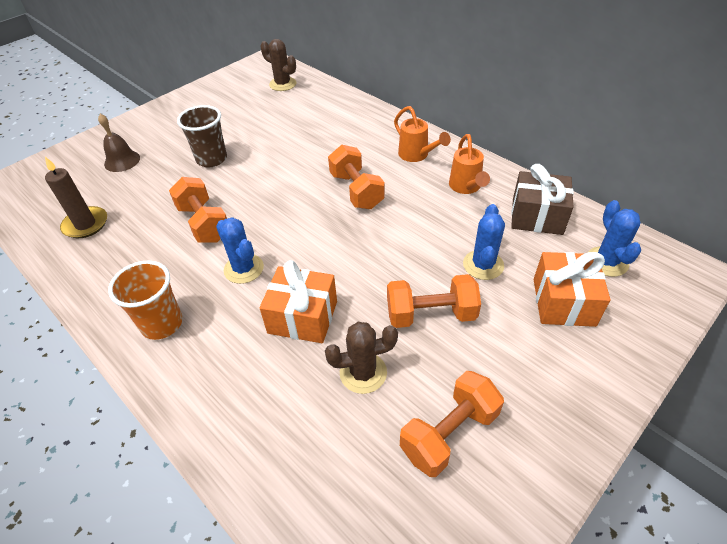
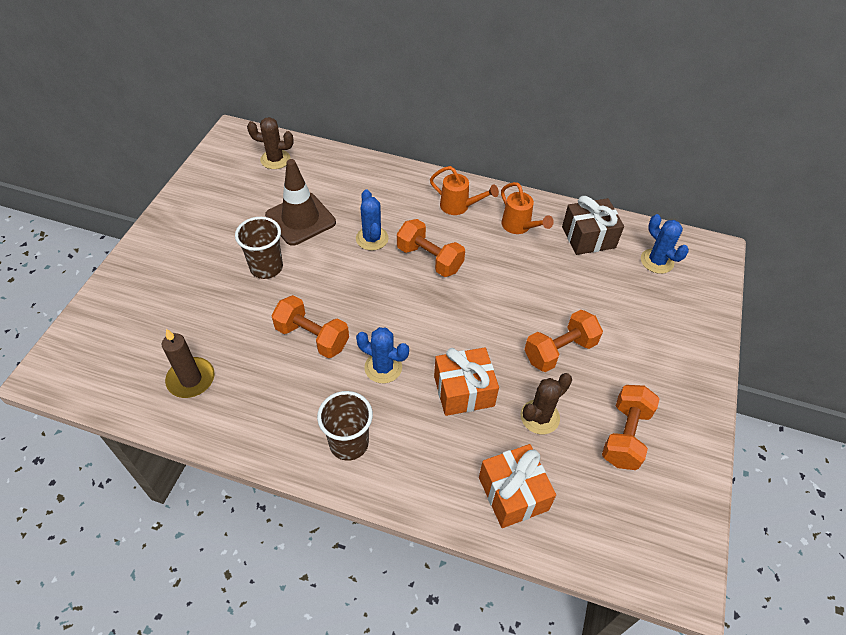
camera: 30 degrees left, 5 degrees up
(122, 161) = (169, 298): brown bell -> none
(162, 324) = (349, 443): orange cup -> brown cup
(268, 131) = (300, 219): none -> brown traffic cone
(483, 265) = (573, 295): blue cactus -> blue cactus (372, 238)
(563, 302) = (645, 305): orange gift -> orange gift (513, 493)

